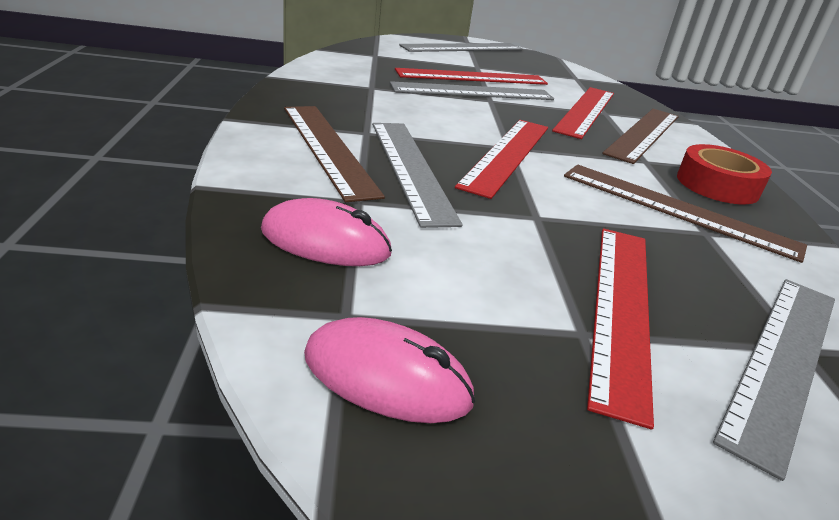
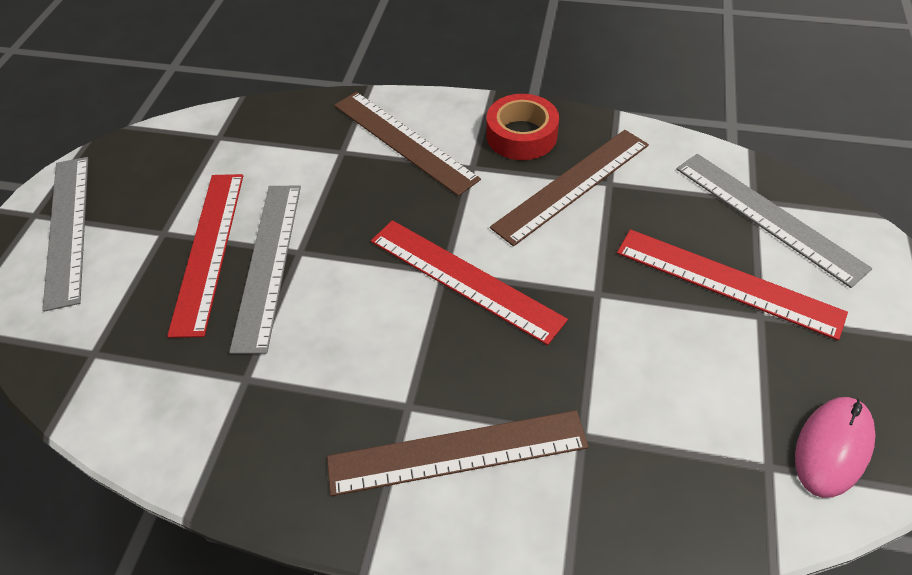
camera: 70 degrees left, 20 degrees up
(325, 242) = (665, 472): pink mouse -> none
(410, 168) = (505, 376): grey ruler -> none
(586, 111) = (337, 167): red ruler -> none

